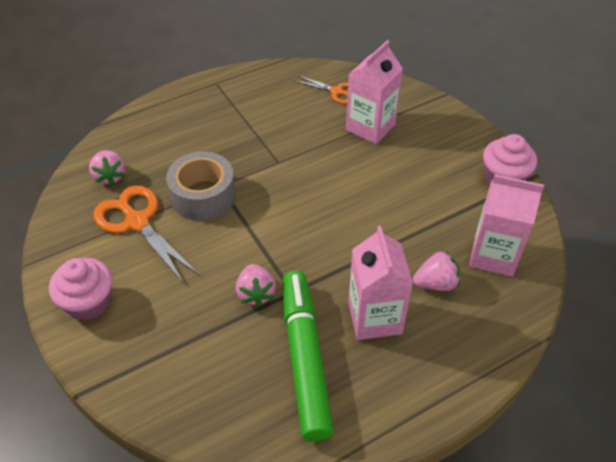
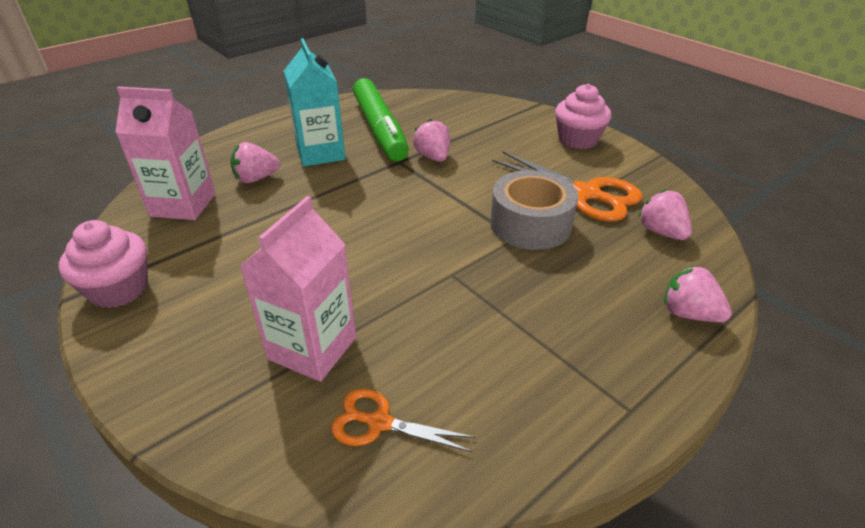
camera: 170 degrees right, 10 degrees down
(147, 120) = (688, 313): none -> pink strawberry
(374, 317) = (320, 153): pink carton -> turquoise carton

